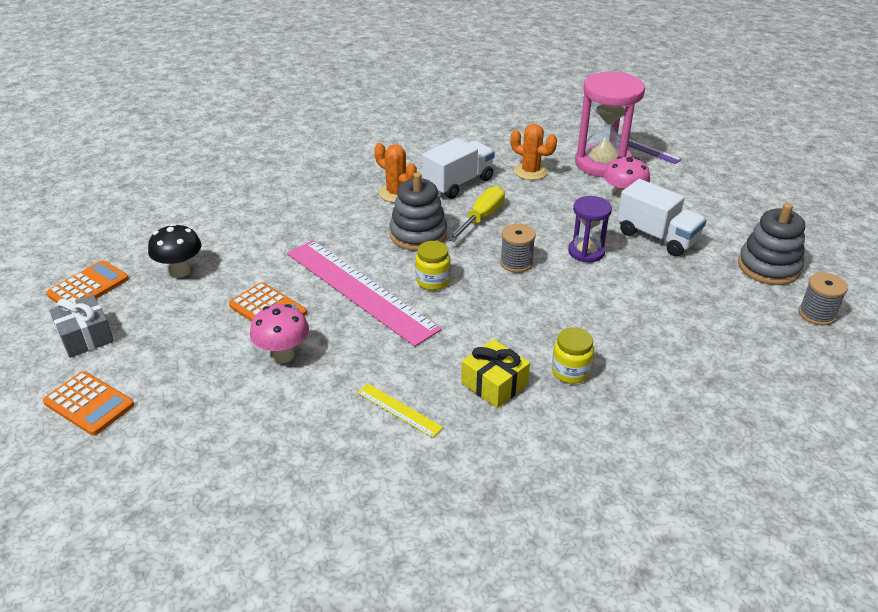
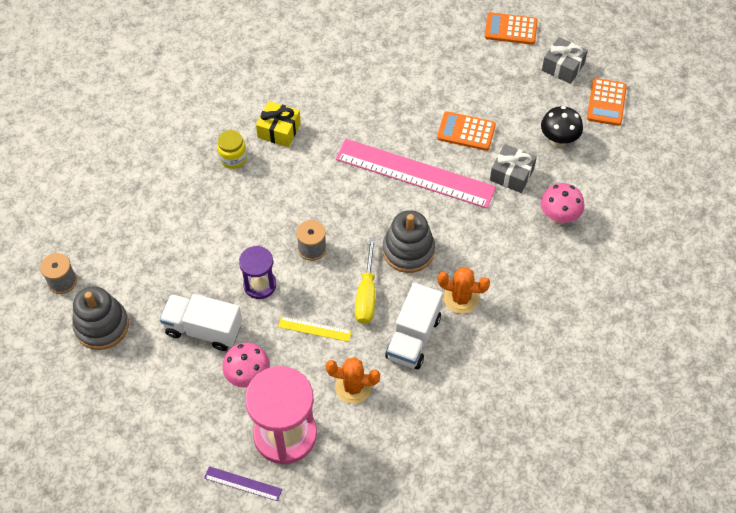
camera: 155 degrees right, 20 degrees up
(260, 259) = (511, 175): none -> grey gift
(283, 355) = (426, 101): pink mushroom -> pink mushroom (558, 217)
(399, 410) = (328, 91): yellow ruler -> yellow ruler (314, 329)
(433, 281) = (367, 203): yellow jar -> none

